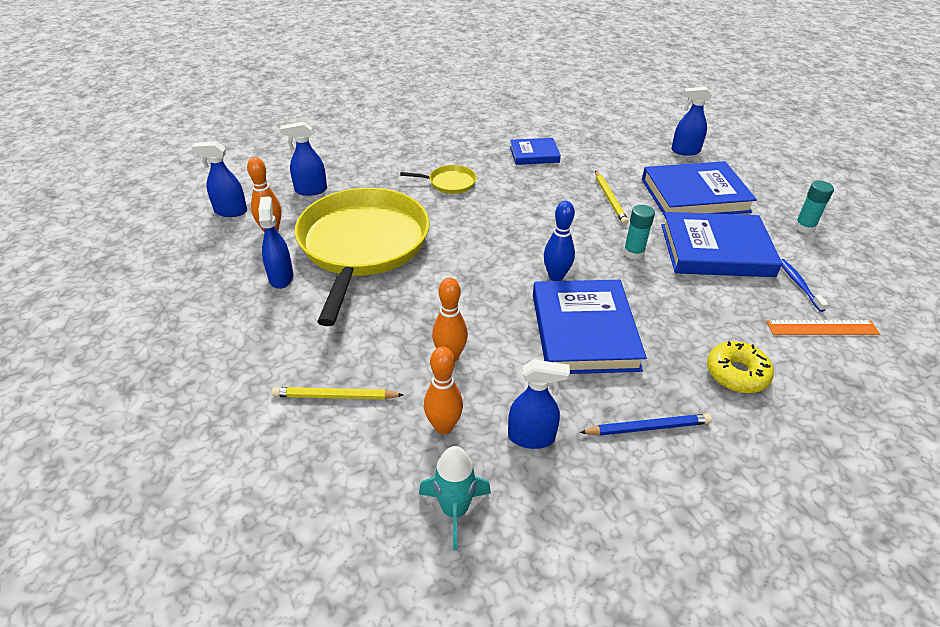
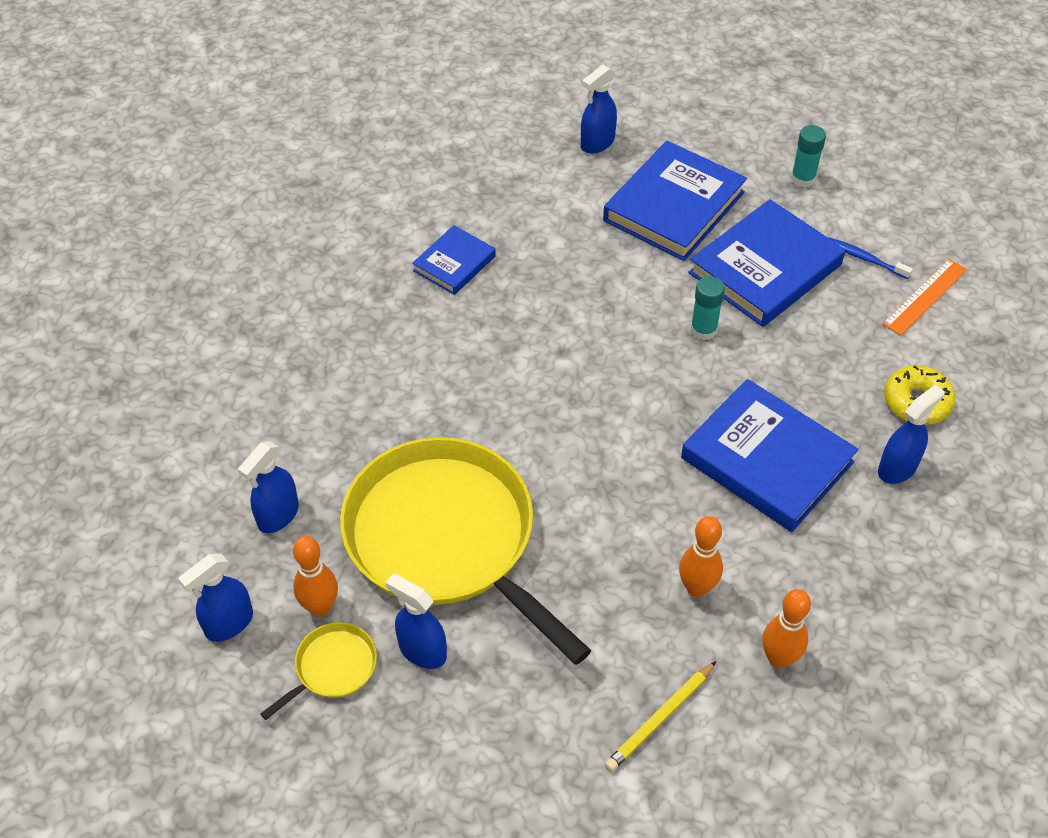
camera: 45 degrees left, 10 degrees up
(449, 183) = (419, 378): yellow pan -> yellow pan (332, 667)
(454, 510) = (876, 718): turquoise rocket -> none
(531, 437) = (850, 603): blue spray bottle -> blue spray bottle (897, 468)
(556, 276) = (673, 417): blue bowling pin -> none
(610, 199) = (605, 273): yellow pencil -> none
(648, 427) = (914, 514): blue pencil -> none

